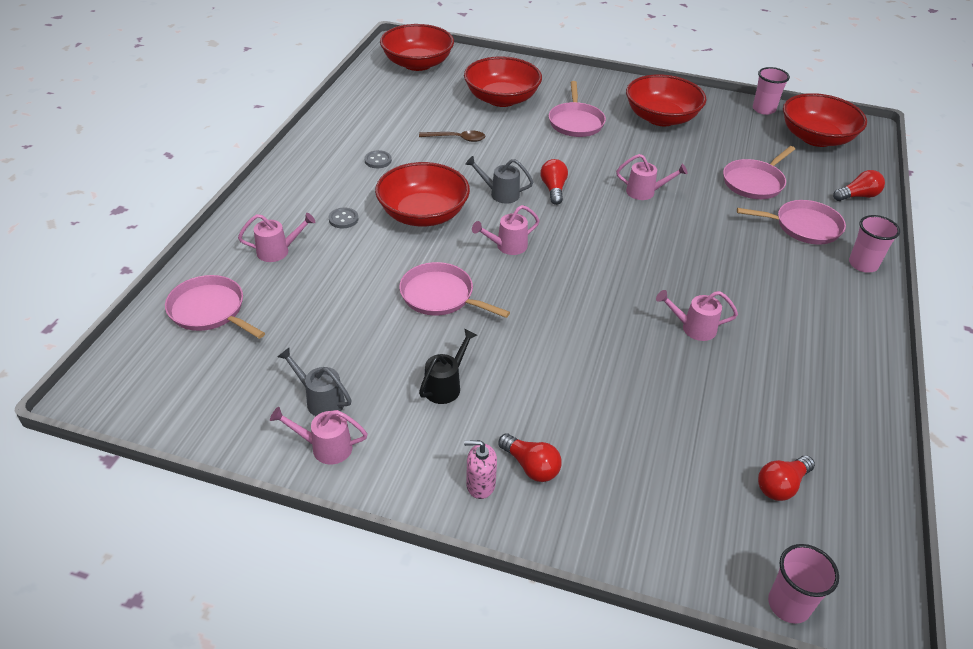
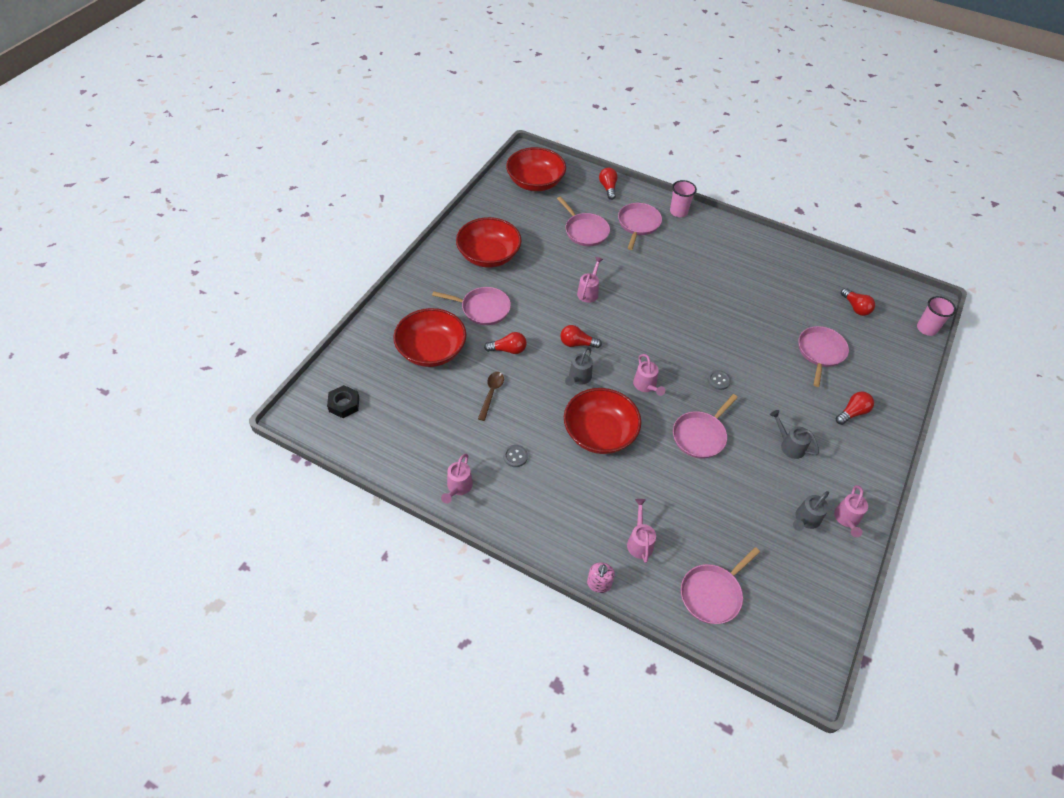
camera: 80 degrees left, 10 degrees up
(343, 219) = (600, 490): grey button -> grey button (718, 380)
(417, 63) = (344, 404): red bowl -> black nut
(445, 386) = (789, 445): black watering can -> grey watering can
(480, 484) = (868, 440): pink soap dispenser -> pink soap dispenser (599, 584)
(522, 143) = (508, 350): none -> red light bulb
(647, 429) = (820, 352): none -> pink pan
(693, 328) = (735, 307): pink watering can -> pink watering can (458, 487)
(763, 109) = (490, 195): pink cup -> none

